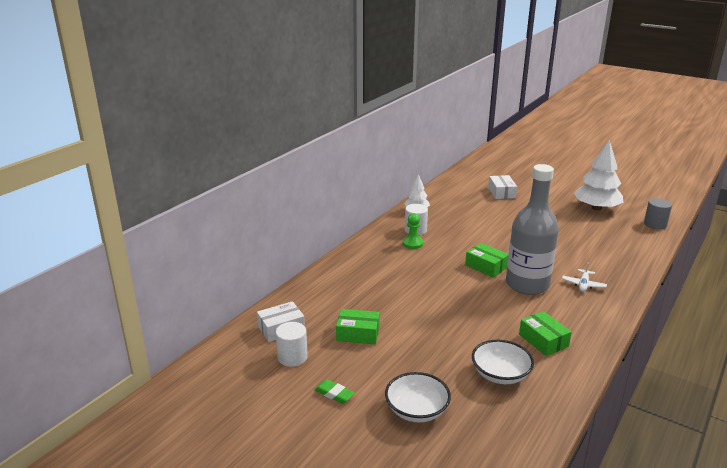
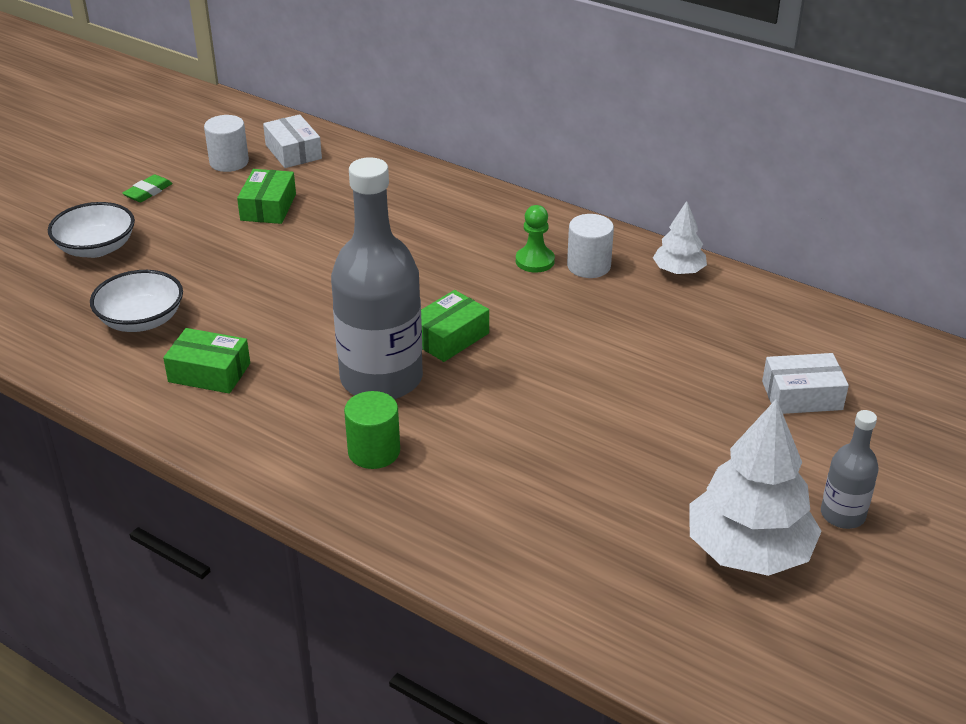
camera: 90 degrees right, 10 degrees up
(543, 340) = (209, 372): green box -> green box turned 45 degrees clockwise
(568, 192) = (842, 515): none -> grey bottle
(583, 284) = (374, 451): white plane -> green cylinder
(655, 224) = (667, 649): grey cylinder -> none

